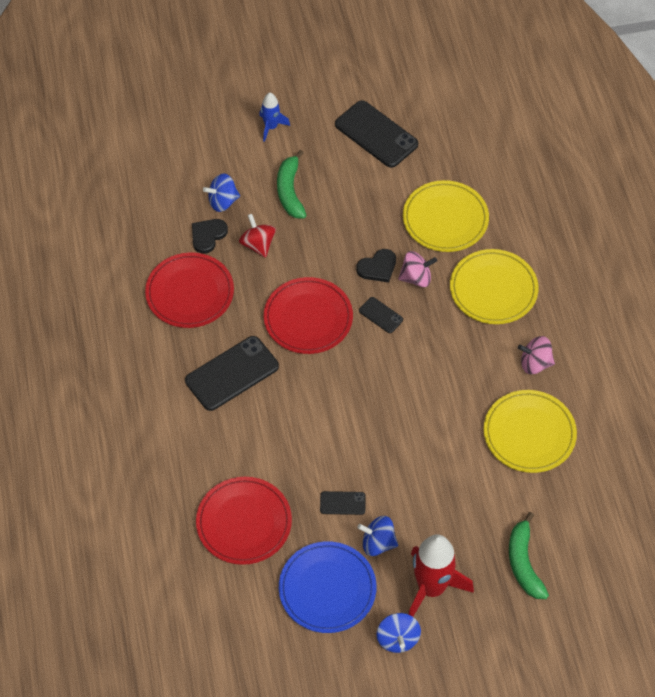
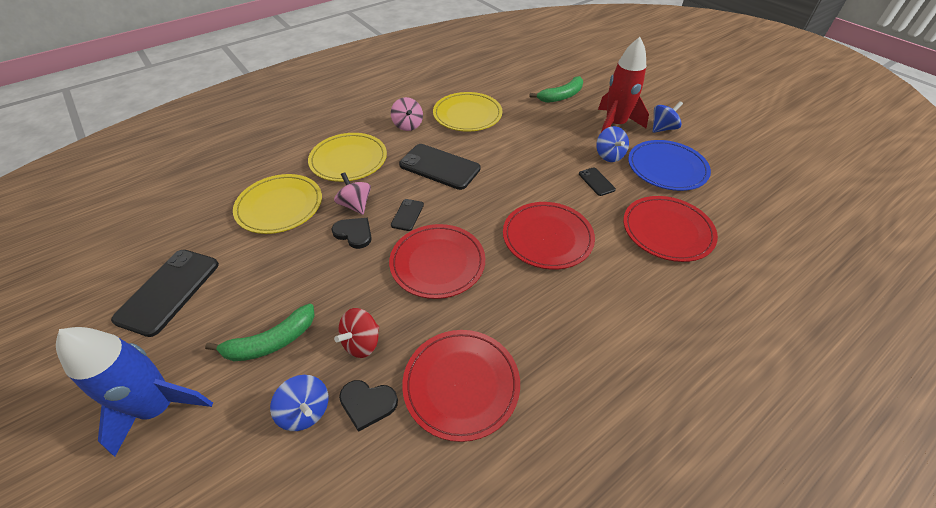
camera: 115 degrees left, 10 degrees down
(232, 373) = (537, 298): black phone -> black phone (439, 167)
(271, 127) = (160, 407): blue rocket -> blue rocket, size x1.89
(291, 415) = (547, 237): none -> red plate

